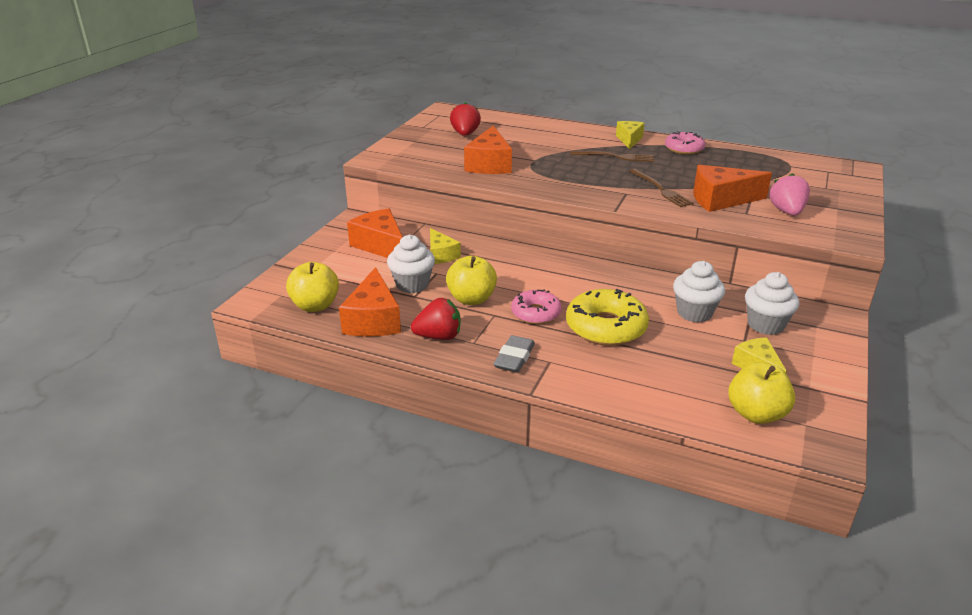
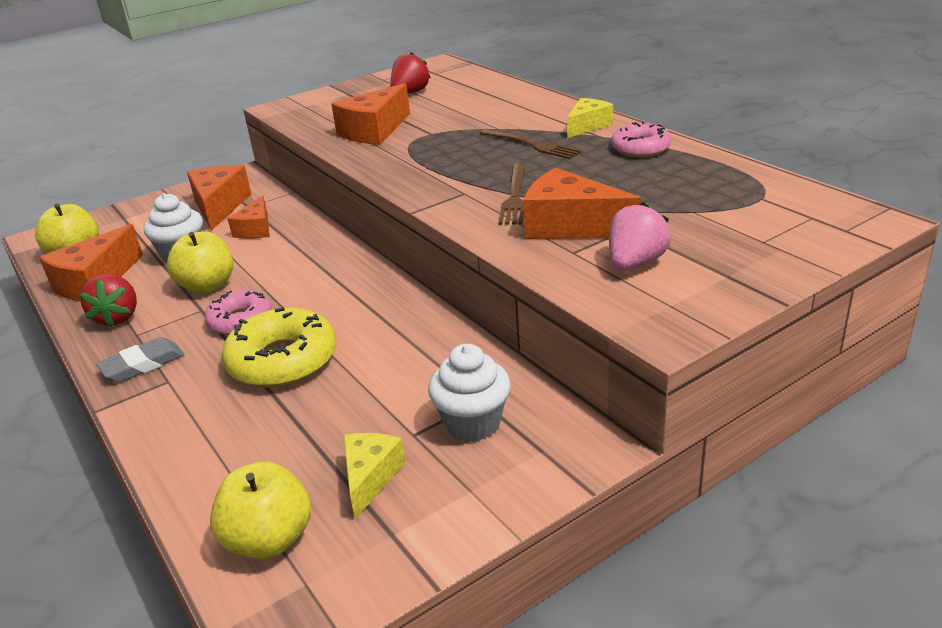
camera: 35 degrees right, 0 degrees up
(439, 336) = (118, 317): red strawberry -> red strawberry turned 60 degrees clockwise
(441, 255) = (256, 229): yellow cheese -> orange cheese
(694, 313) = (408, 376): white cupcake -> none

